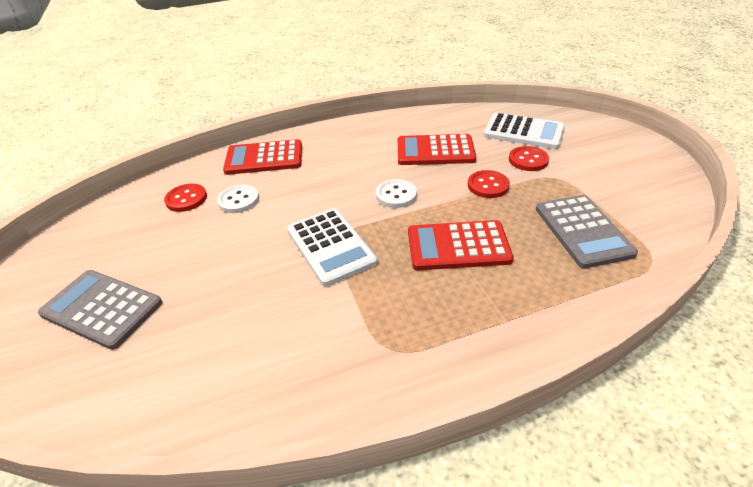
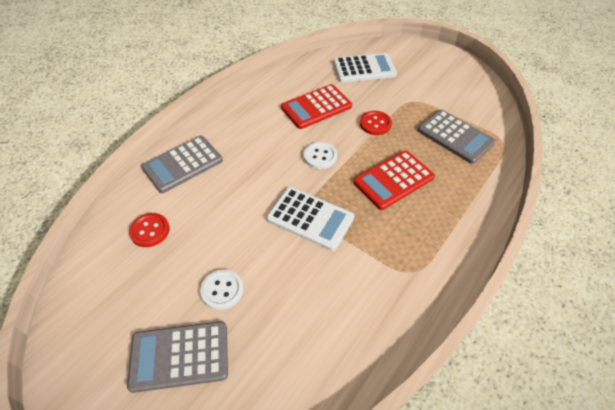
camera: 35 degrees left, 10 degrees up
(238, 200) = (199, 212): white button -> white button (222, 290)
(264, 158) = (182, 164): red calculator -> grey calculator
(528, 160) = (385, 93): red button -> none

